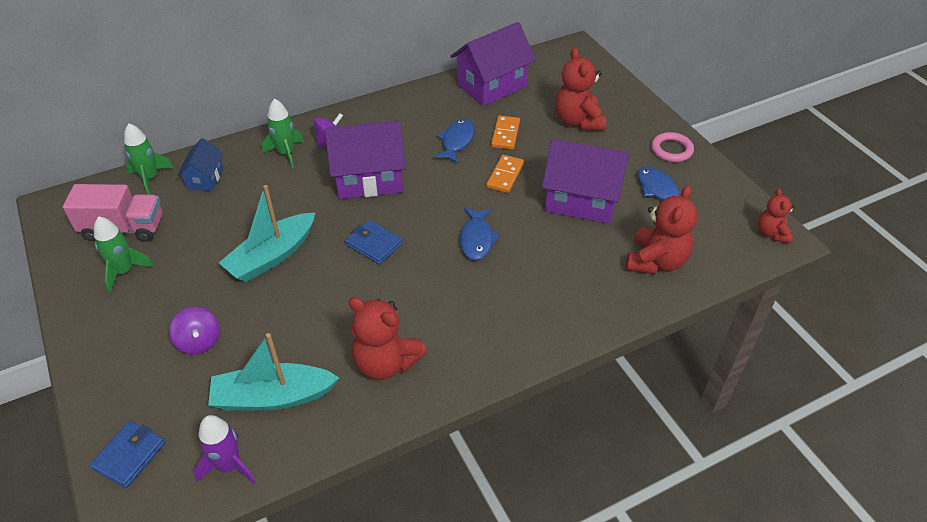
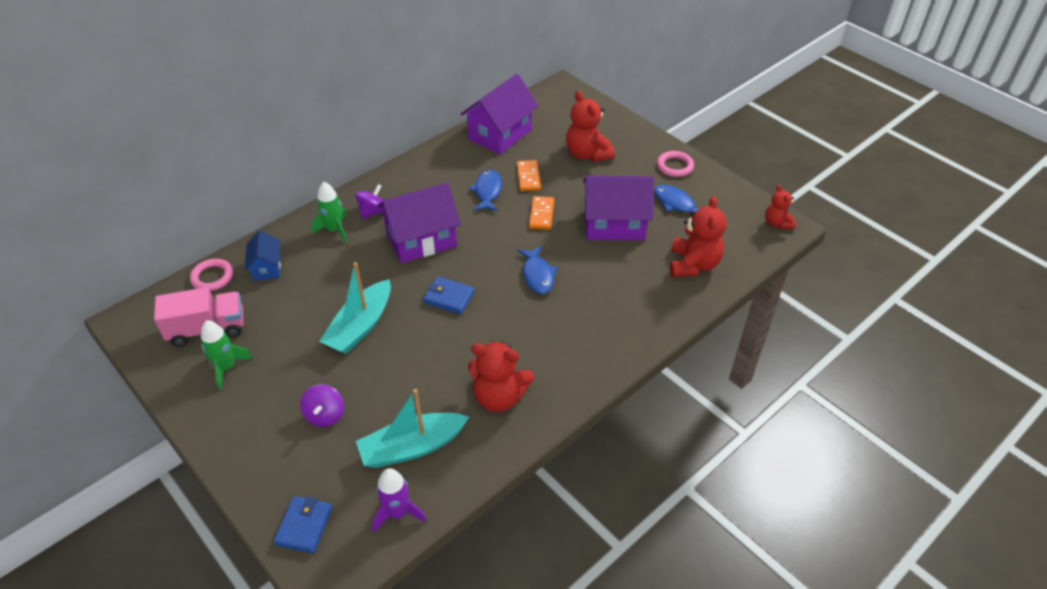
camera: 15 degrees left, 0 degrees up
(150, 178) = (212, 277): green rocket -> pink ring
(199, 341) = (325, 415): purple spinning top -> purple spinning top turned 45 degrees clockwise

